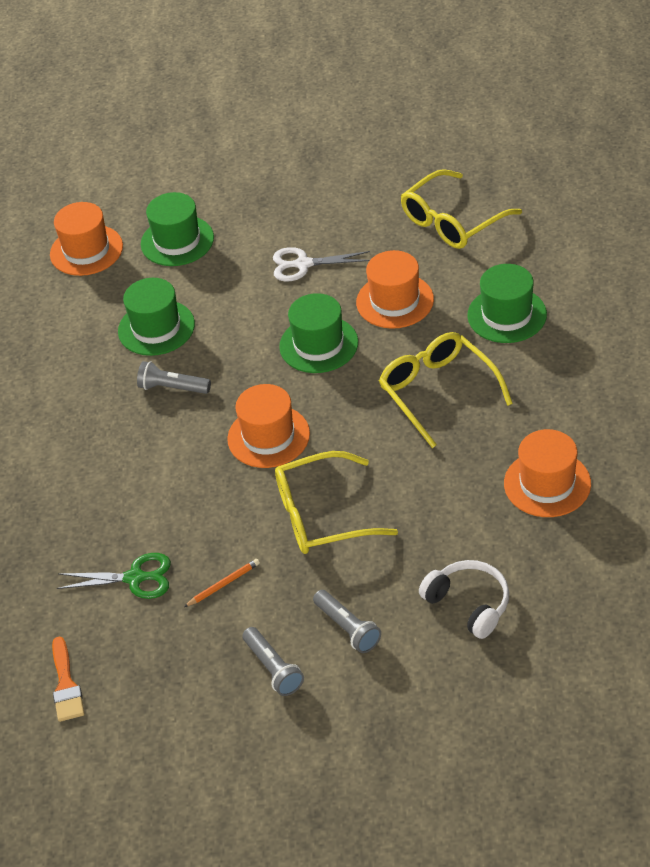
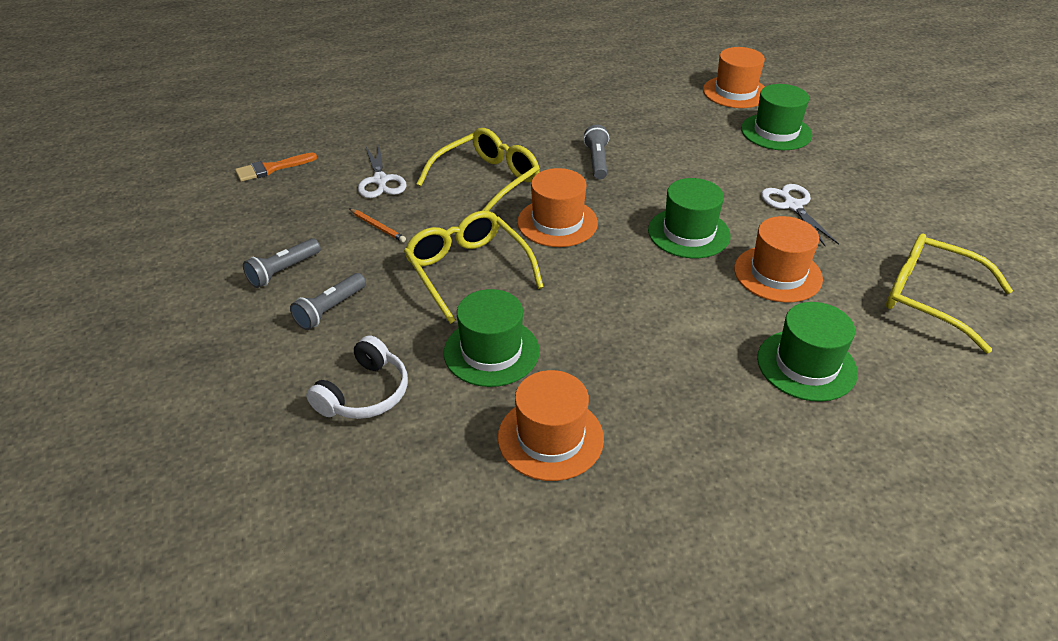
camera: 70 degrees right, 5 degrees down
(135, 578) = (380, 180): green scissors -> white scissors
(156, 328) = (664, 140): green hat -> green hat (491, 351)
(438, 391) = (660, 325): yellow glasses -> yellow glasses (487, 181)

